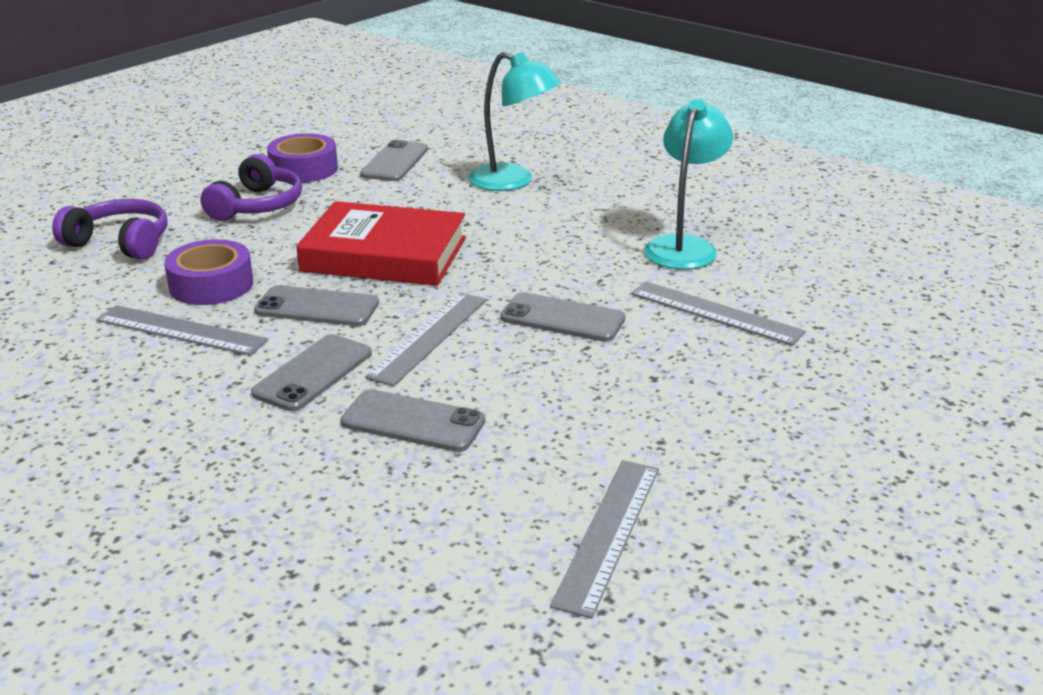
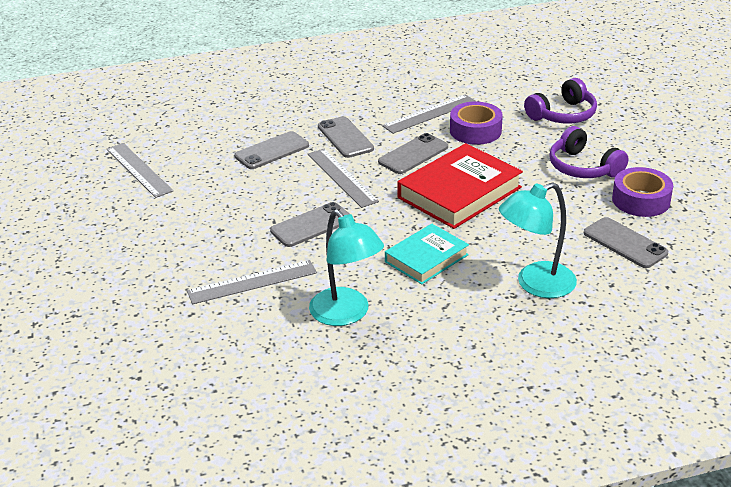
camera: 125 degrees right, 5 degrees up
(538, 236) = (426, 258): none -> turquoise book

